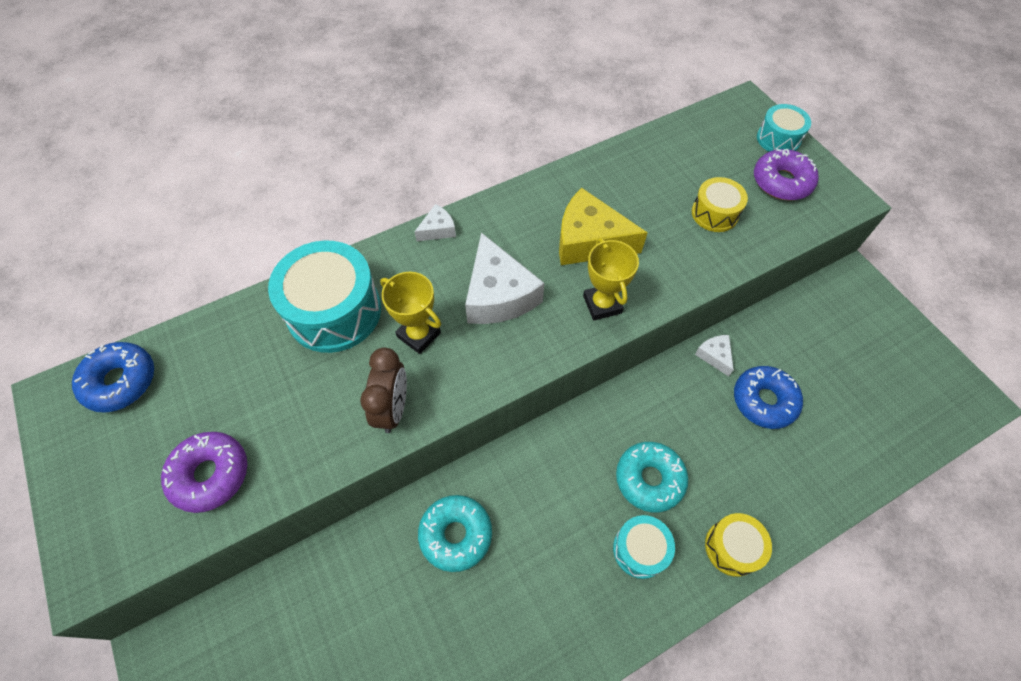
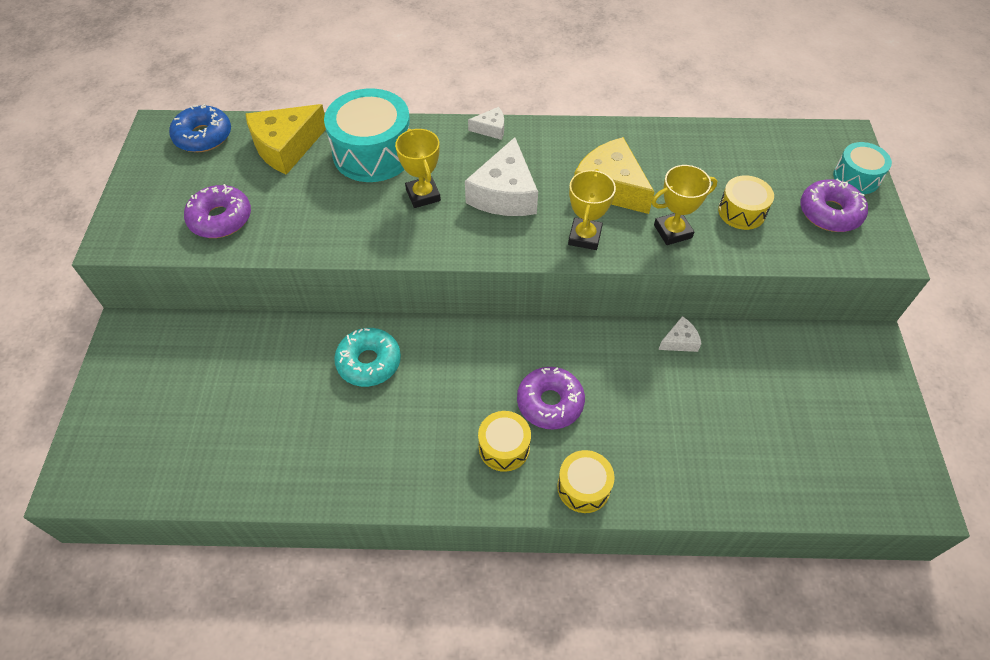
camera: 30 degrees right, 5 degrees down
(231, 349) = (286, 147): none -> yellow cheese
(393, 408) = (369, 235): brown clock -> none
(640, 550) = (504, 447): turquoise drum -> yellow drum
(649, 479) = (550, 403): turquoise donut -> purple donut
(673, 261) = (672, 231): none -> yellow trophy
(714, 356) = (680, 341): white cheese -> white cheese turned 60 degrees clockwise
(764, 401) = (699, 396): blue donut -> none

